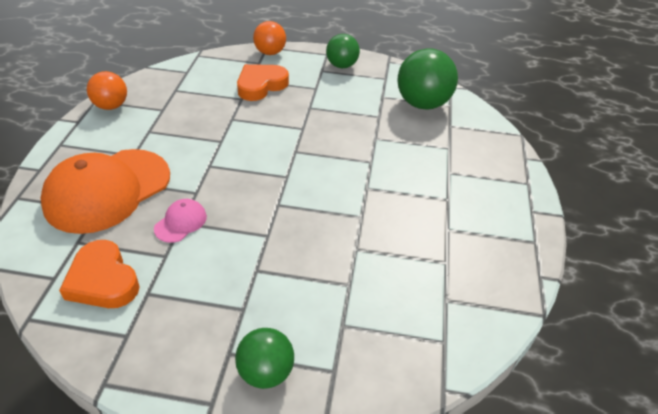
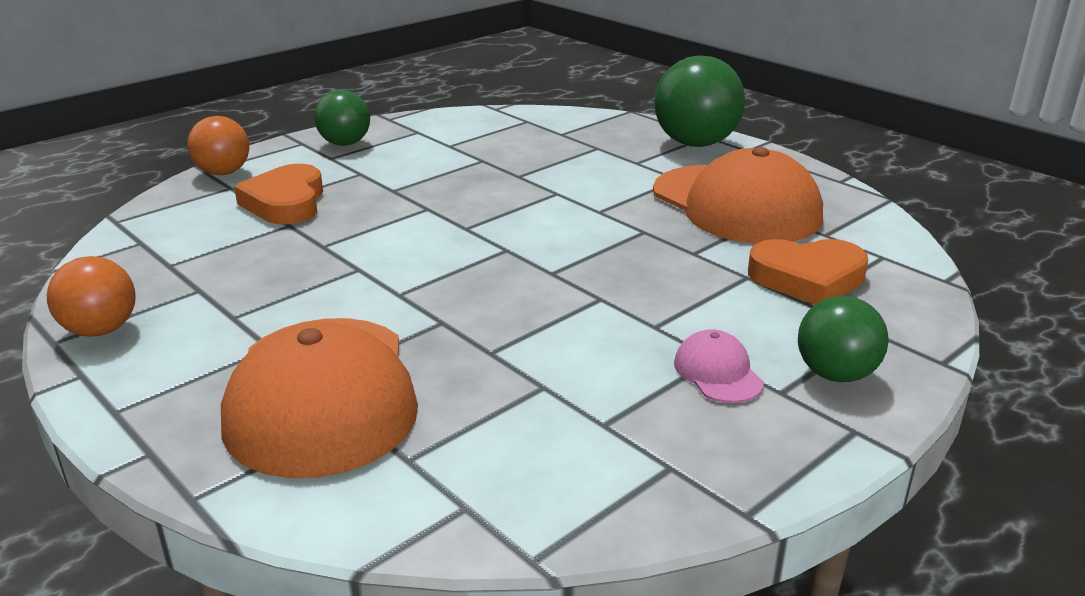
camera: 50 degrees left, 15 degrees down
(103, 280) = (530, 456): orange heart -> orange heart (807, 278)
(181, 222) = (490, 352): pink cap -> pink cap (718, 372)
(422, 104) = (501, 131): green ball -> green ball (695, 143)
(440, 240) = (736, 205): none -> orange cap

